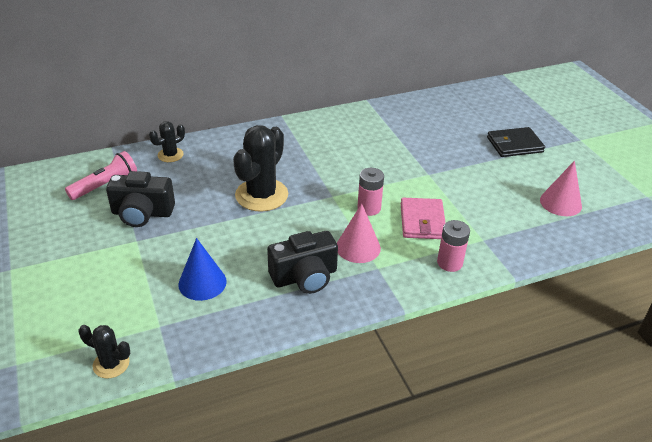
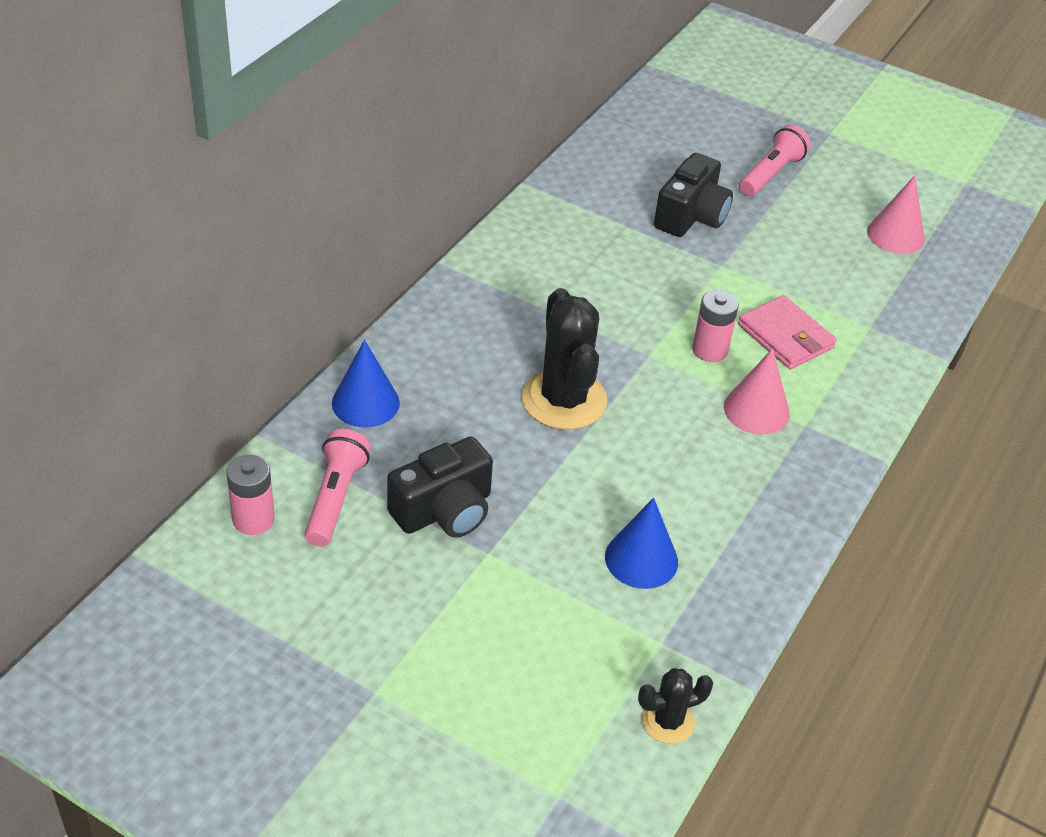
camera: 40 degrees left, 5 degrees up
(170, 155) = (365, 403): black cactus -> blue cone
(305, 277) = (744, 482): black camera -> black camera (691, 216)
(449, 263) = (868, 376): pink battery -> pink battery (253, 519)
(514, 145) = (771, 174): black wallet -> pink flashlight

